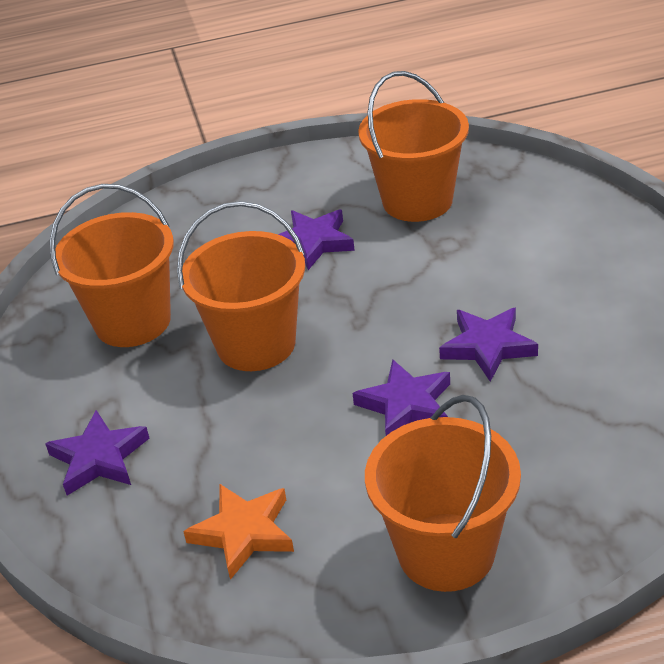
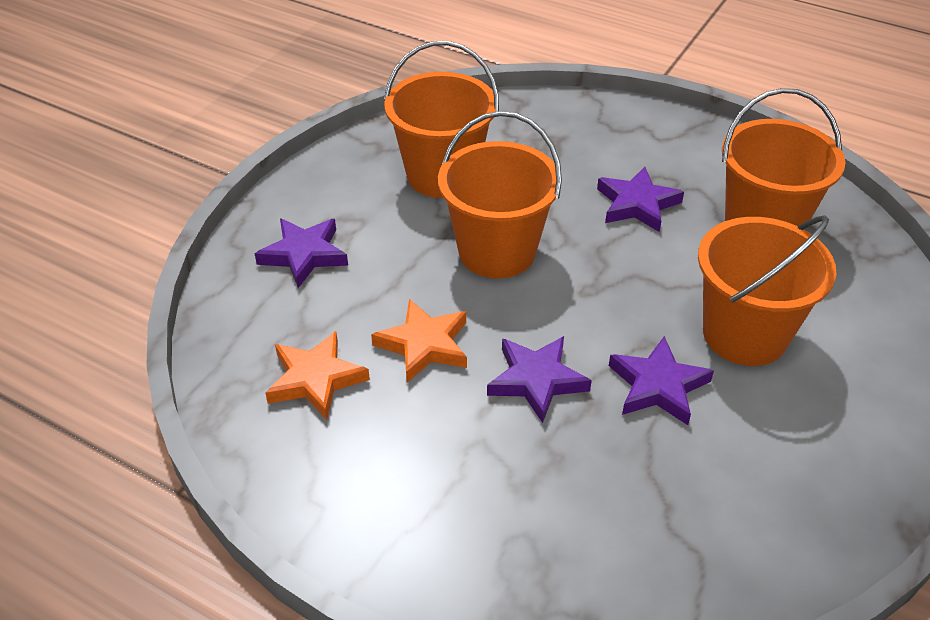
camera: 40 degrees right, 5 degrees up
(293, 445) = (424, 345): none -> orange star
(446, 552) = (416, 513): orange bucket -> orange bucket (745, 334)

